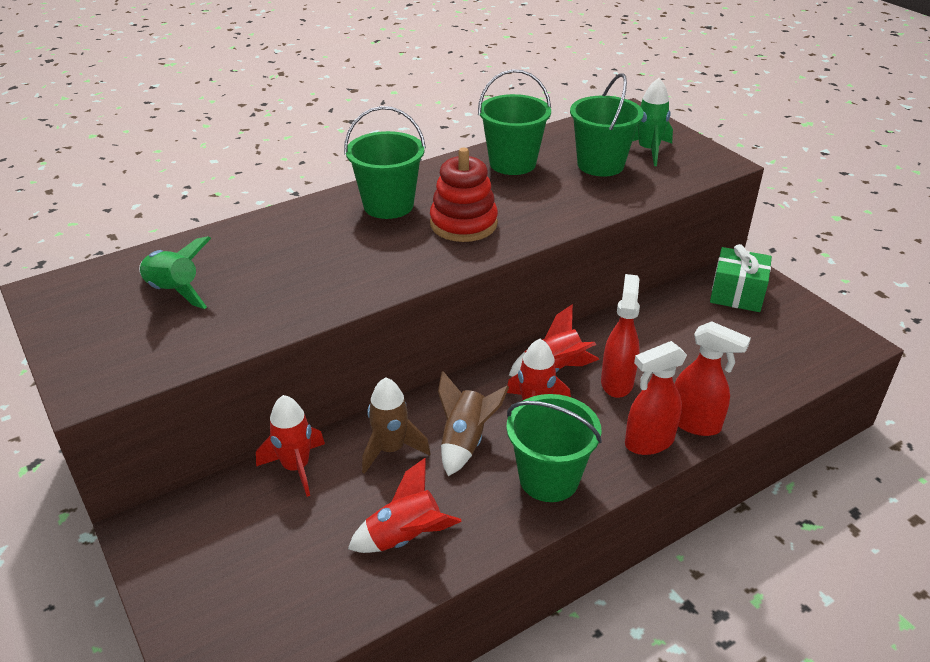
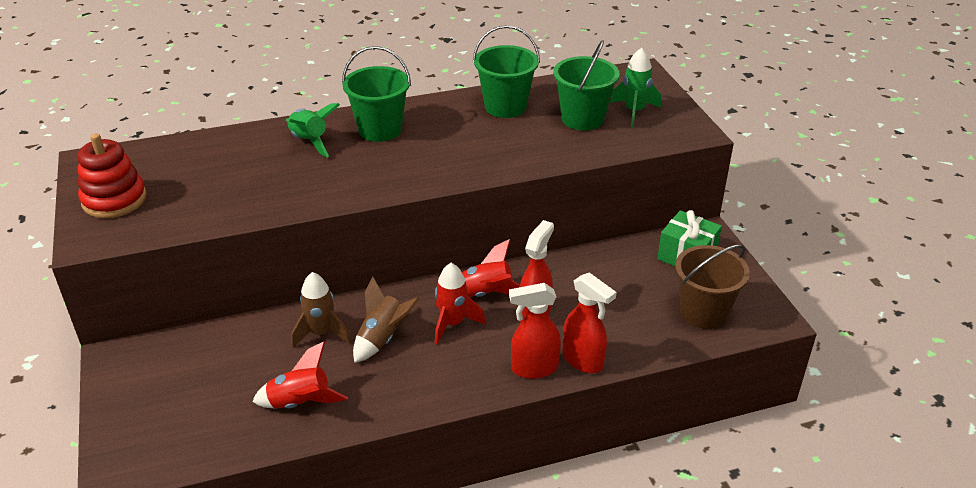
camera: 15 degrees right, 0 degrees up
(174, 291) = (180, 176): green rocket -> green rocket (309, 142)
(296, 467) = (243, 333): red rocket -> none
(463, 224) = (433, 155): red stacking toy -> red stacking toy (114, 200)
(549, 479) = (435, 381): green bucket -> none
(786, 349) = (703, 312): none -> brown bucket

